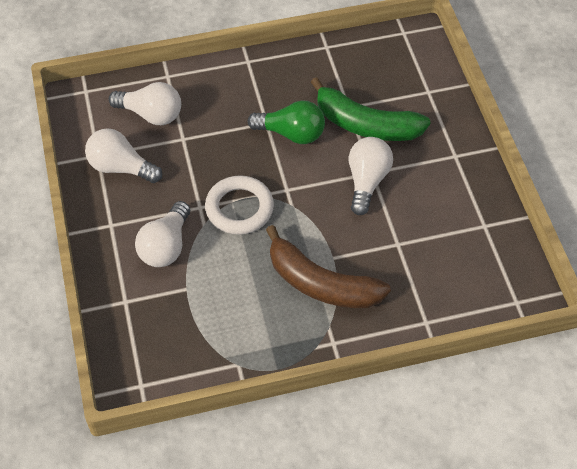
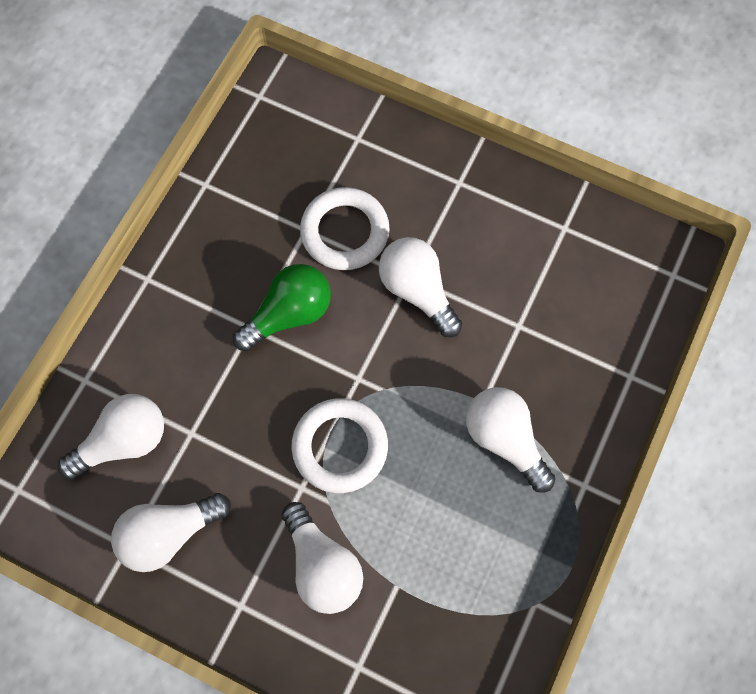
camera: 50 degrees left, 15 degrees up
(321, 283) = (505, 439): brown banana -> white light bulb
(366, 124) = (345, 232): green banana -> white ring

